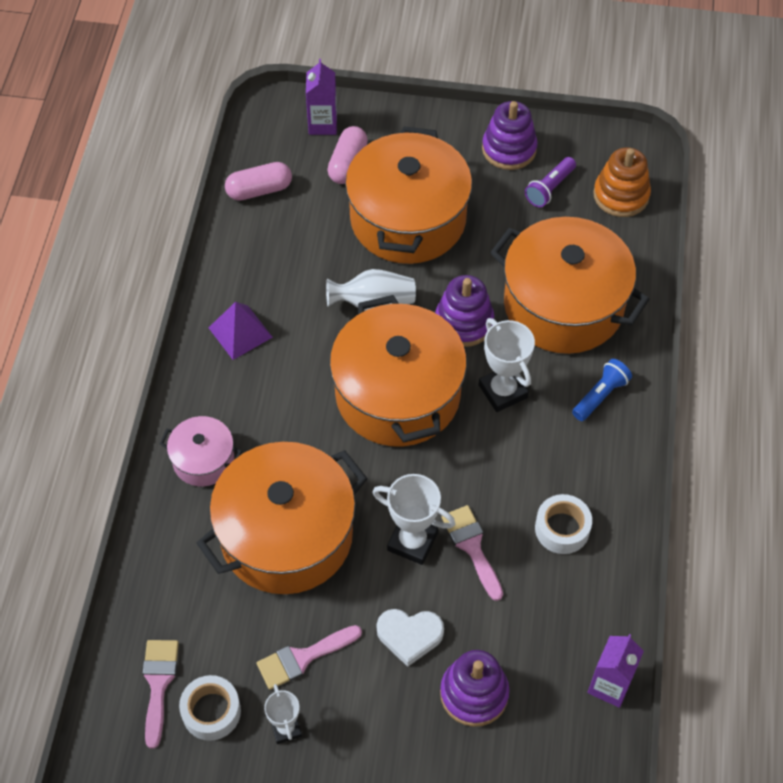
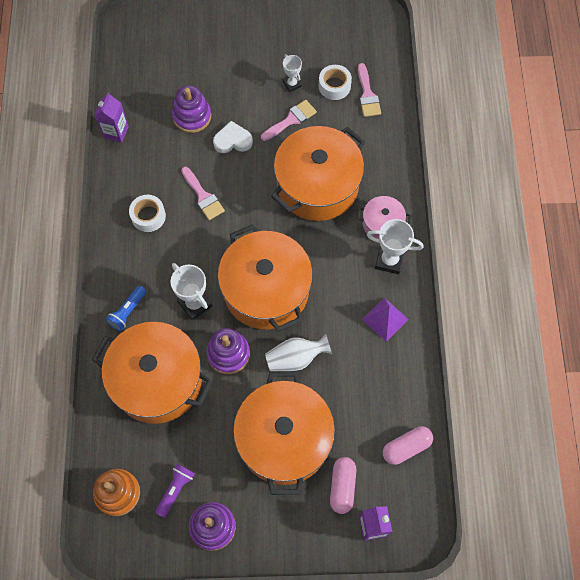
camera: 170 degrees right, 10 degrees up
(412, 542) = (240, 194): white trophy -> white trophy (389, 260)

